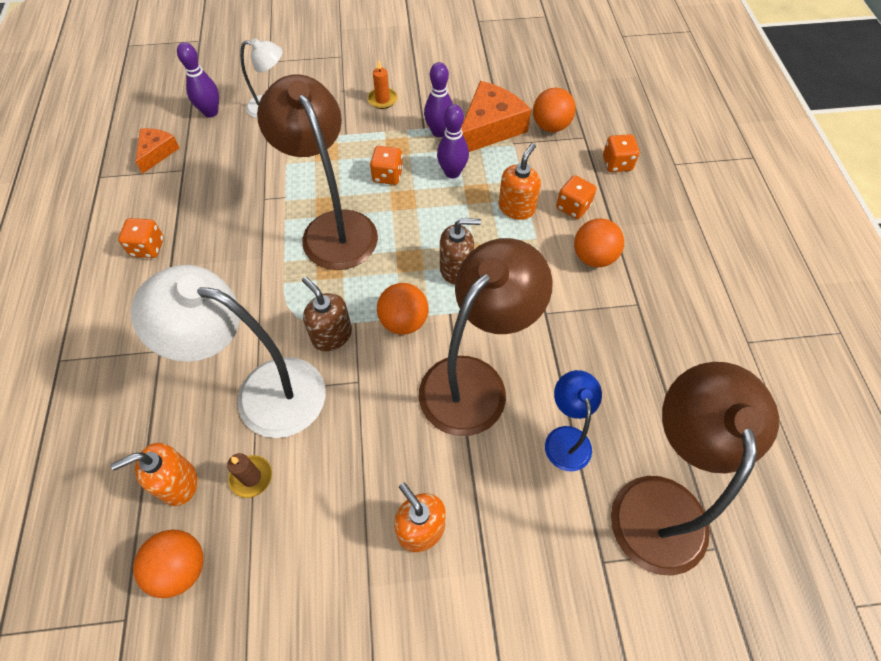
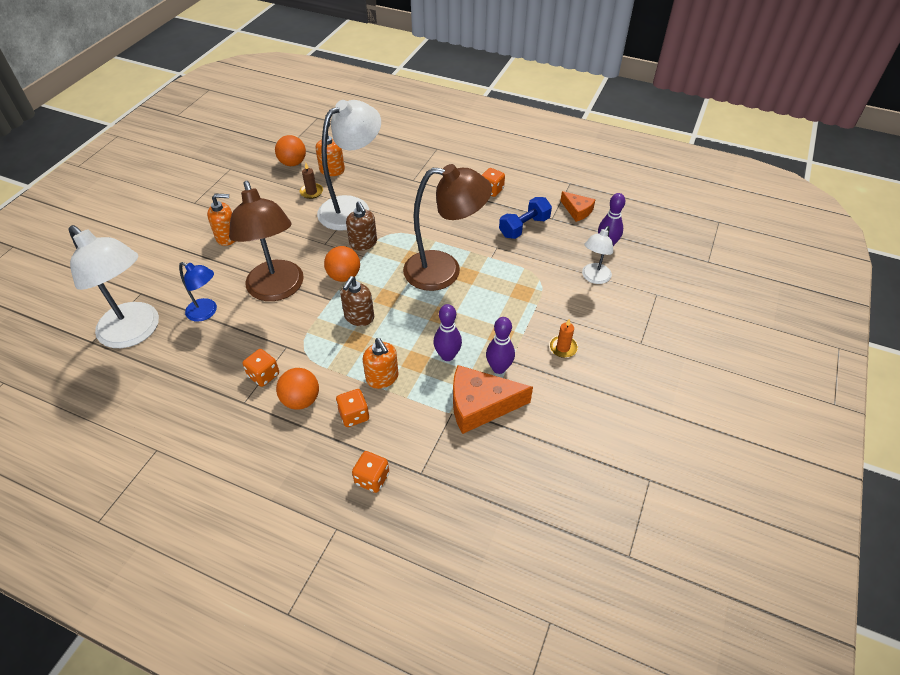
camera: 120 degrees right, 10 degrees down
(212, 188) = (524, 227): none -> blue dumbbell
(331, 335) = (363, 243): brown soap dispenser -> brown soap dispenser turned 75 degrees clockwise
(387, 175) = (472, 316): orange dice -> orange dice (264, 375)
(489, 128) = (480, 405): orange cheese -> orange cheese turned 105 degrees clockwise
(550, 126) = (452, 453): orange ball -> none
(658, 501) = (136, 332): brown lamp -> white lamp

